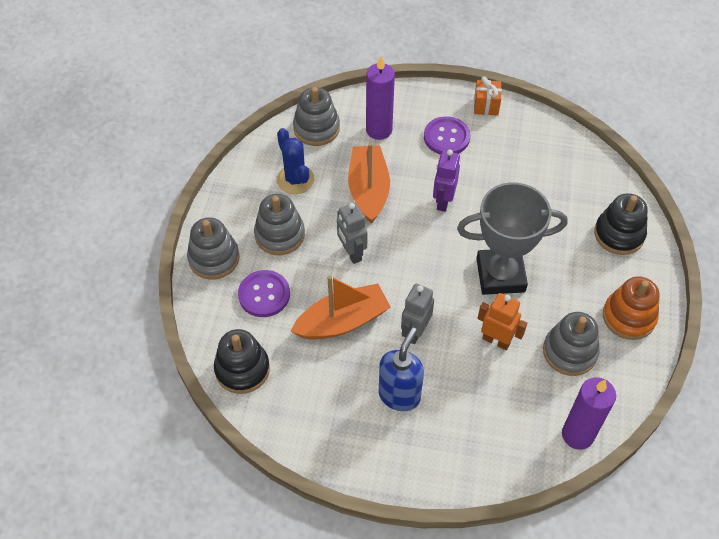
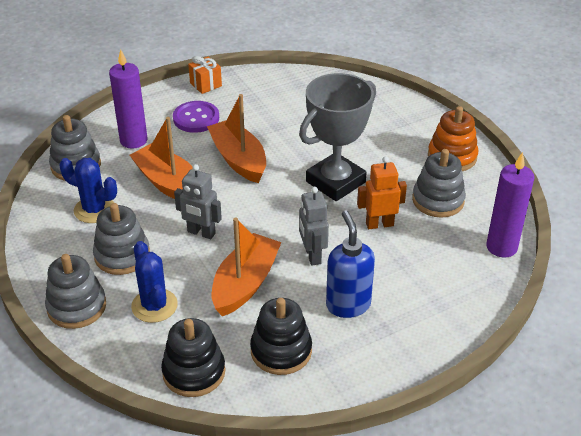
camera: 40 degrees left, 15 degrees down
(264, 294) = (154, 306): purple button -> blue cactus
(443, 201) = (239, 159): purple robot -> orange boat
(619, 234) = (389, 113): black stacking toy -> black stacking toy (281, 351)

